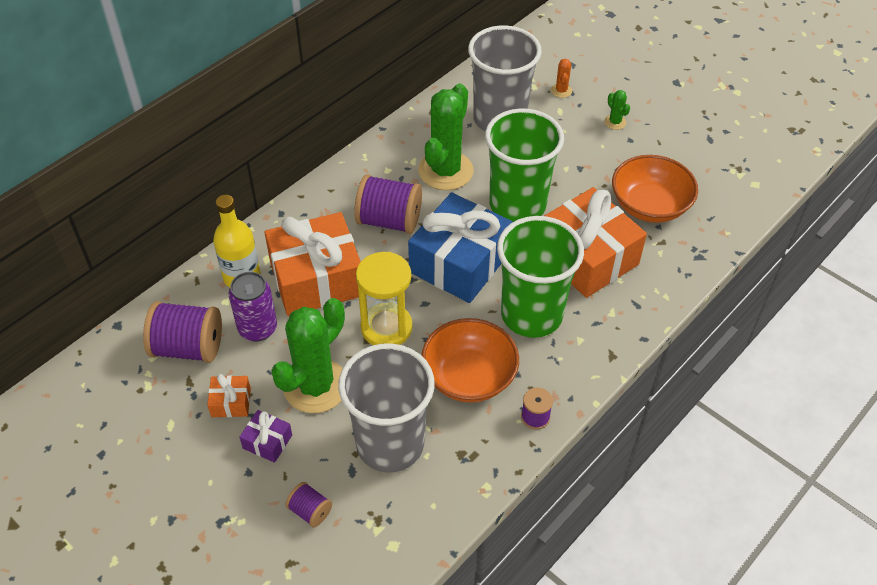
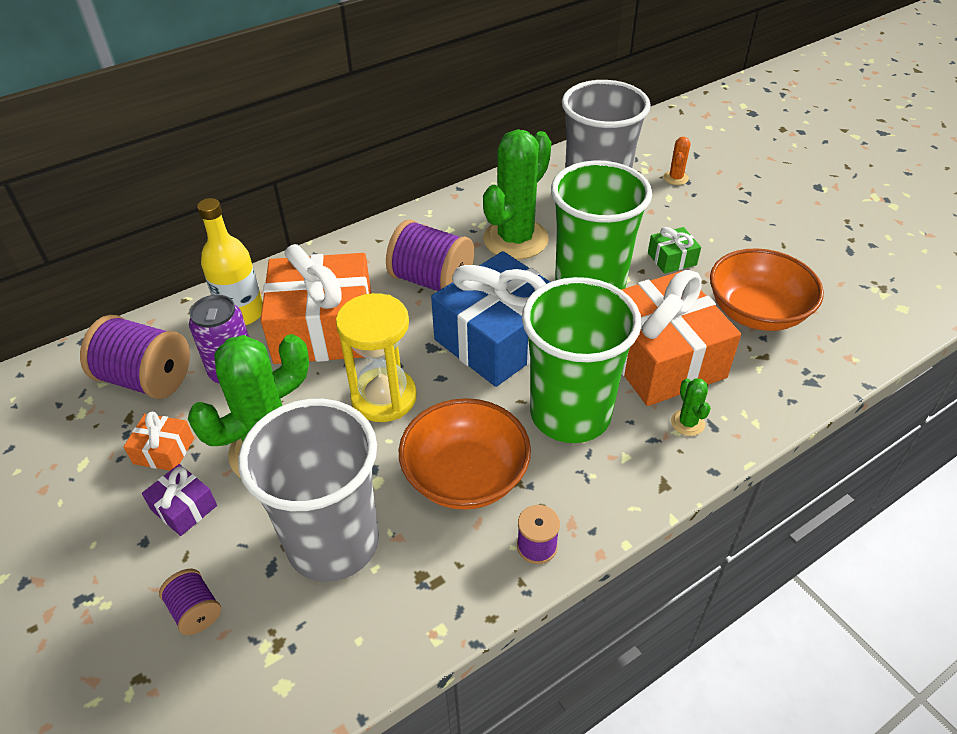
camera: 15 degrees right, 5 degrees down
(575, 169) = (672, 259): none -> green gift
(615, 122) = (732, 217): green cactus -> green cactus (687, 423)

